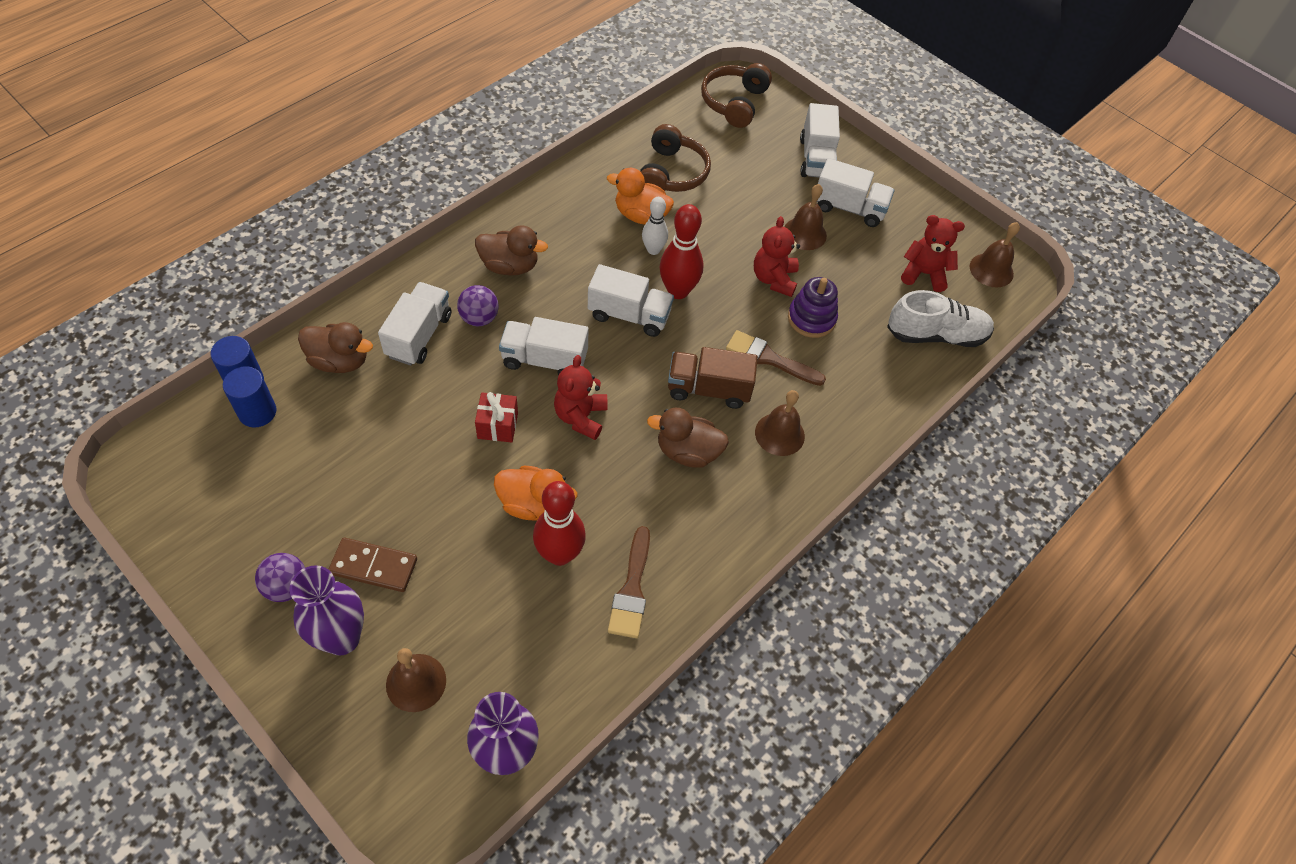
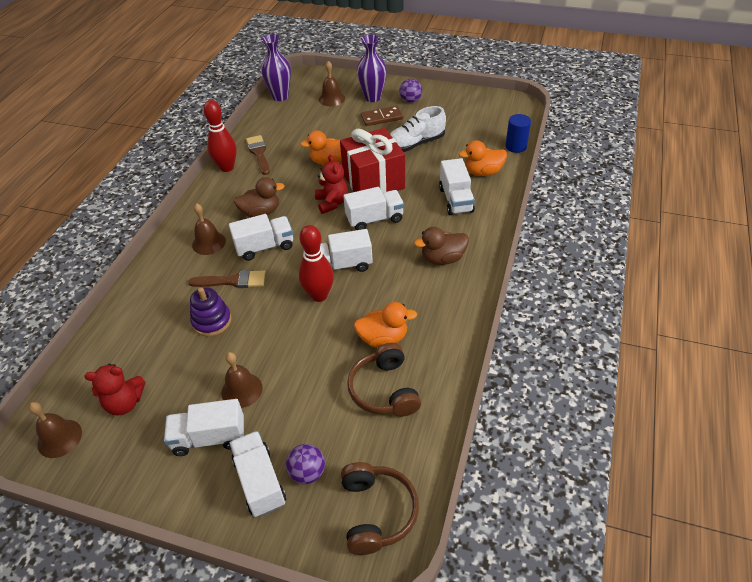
camera: 160 degrees right, 10 degrees down
(257, 412) = (494, 139): blue cylinder -> none
(339, 361) = (483, 172): brown duck -> orange duck
(479, 318) = (432, 222): purple ball -> purple ball (307, 472)
(497, 425) = (373, 181): red gift -> red gift, size x2.24
(559, 554) = (302, 151): red bowling pin -> red bowling pin (227, 167)
(653, 250) = (355, 316): white bowling pin -> none
(708, 389) = (265, 247): brown truck -> white truck
(774, 279) = (252, 337): red teddy bear -> none
(936, 335) = (108, 353): white shoe -> white shoe (415, 144)

